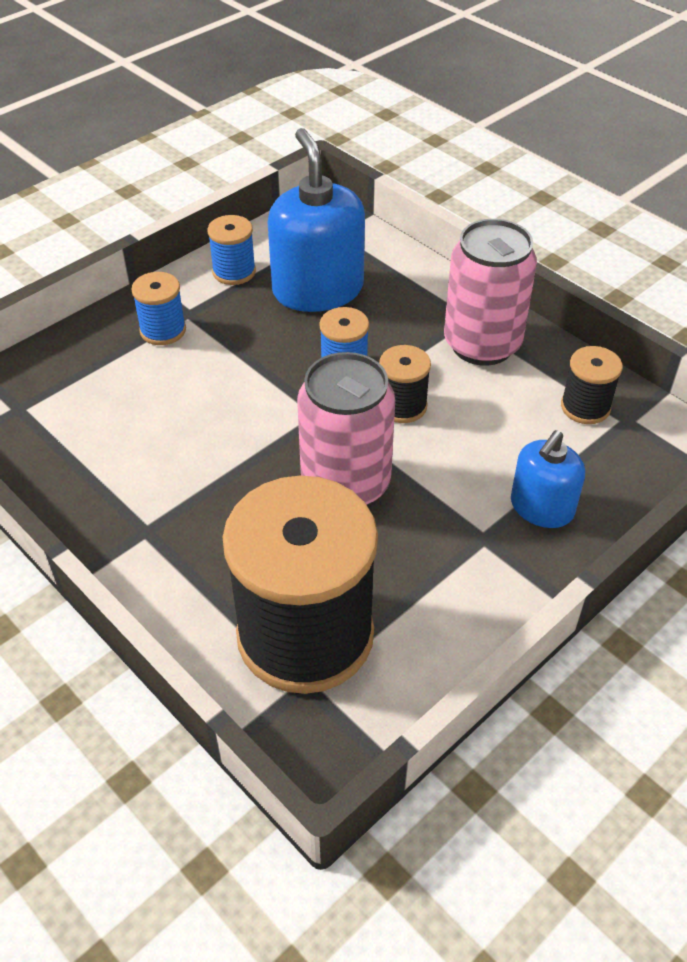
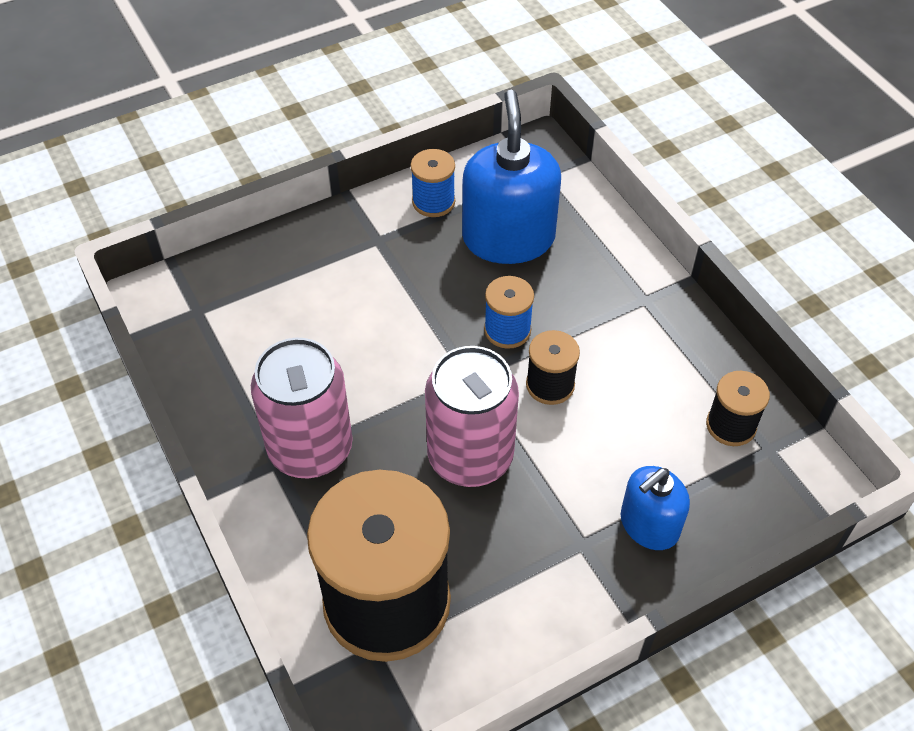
camera: 15 degrees right, 5 degrees up
(163, 330) = (348, 254): blue spool -> none
(482, 344) = (651, 333): pink can -> pink can (310, 449)

